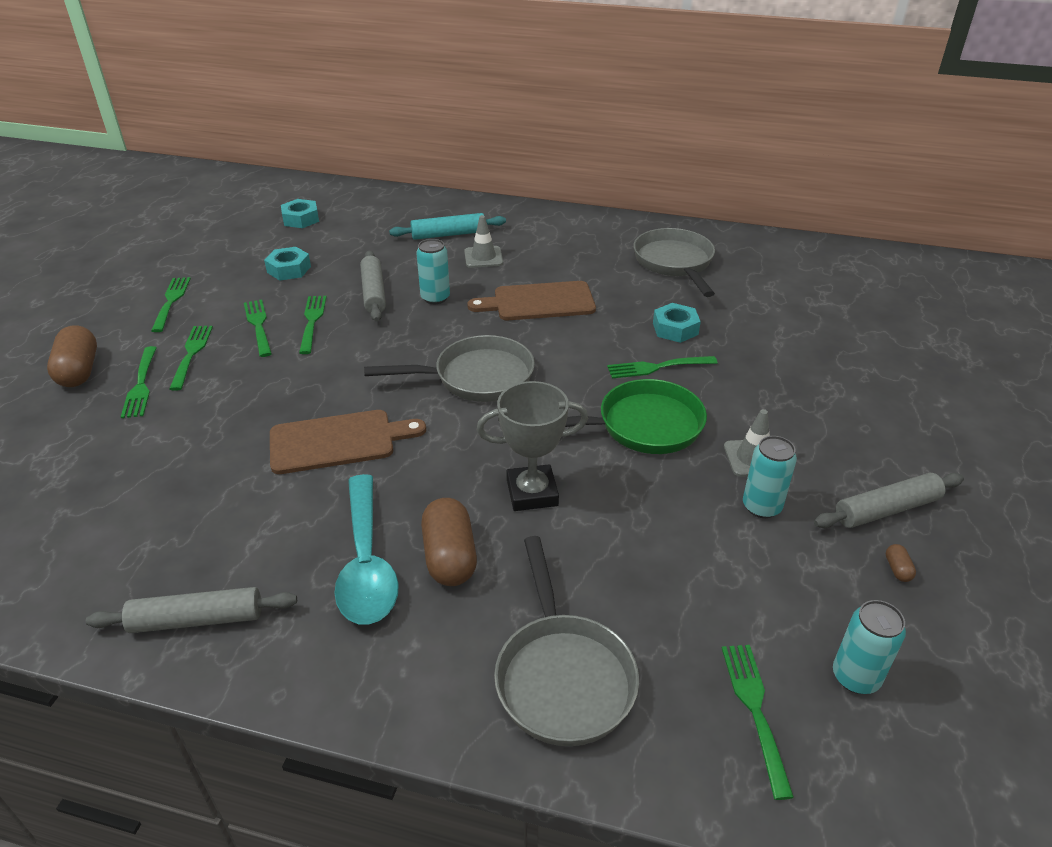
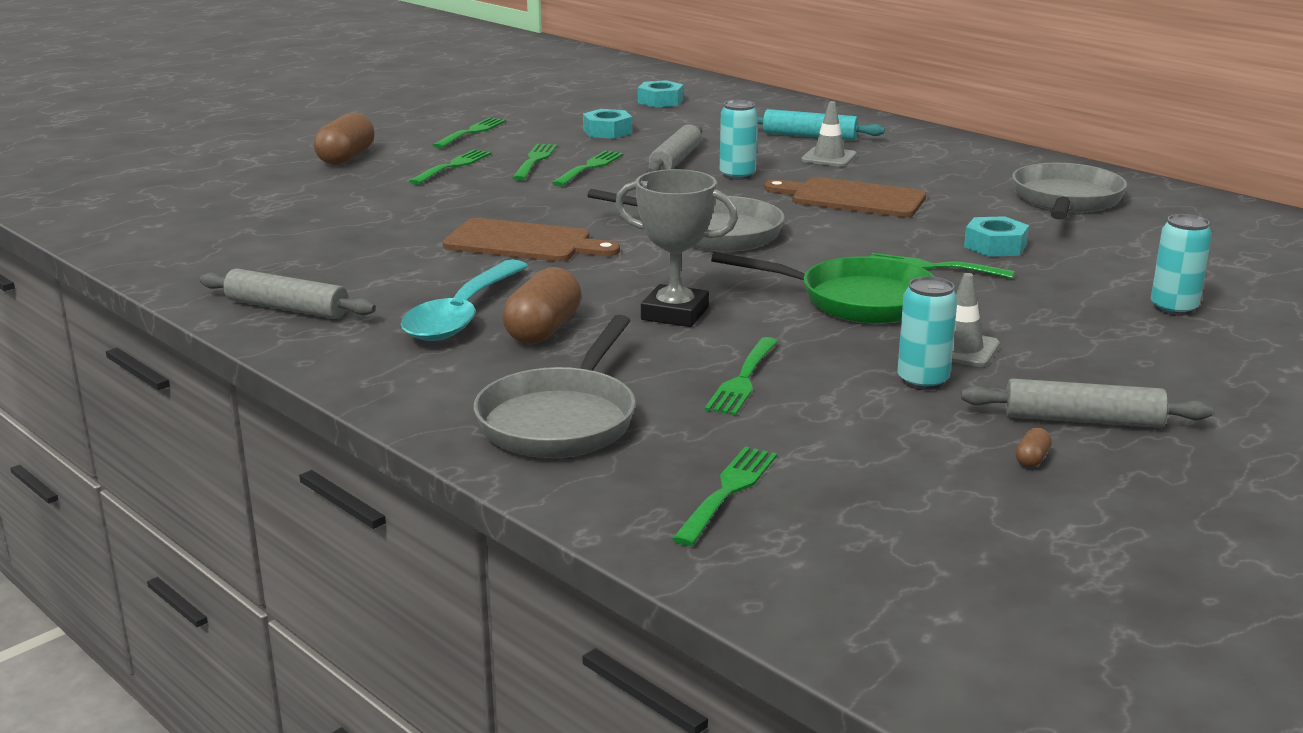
camera: 30 degrees right, 15 degrees down
(141, 384) = (388, 175): green fork -> green fork (743, 379)
(855, 677) = (870, 506): turquoise can -> turquoise can (1173, 308)

